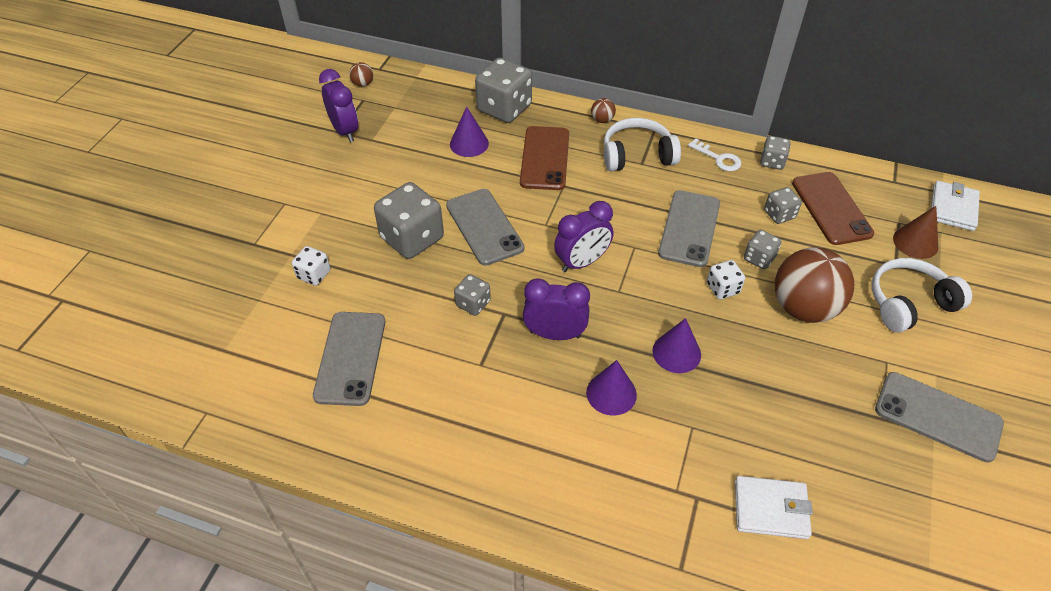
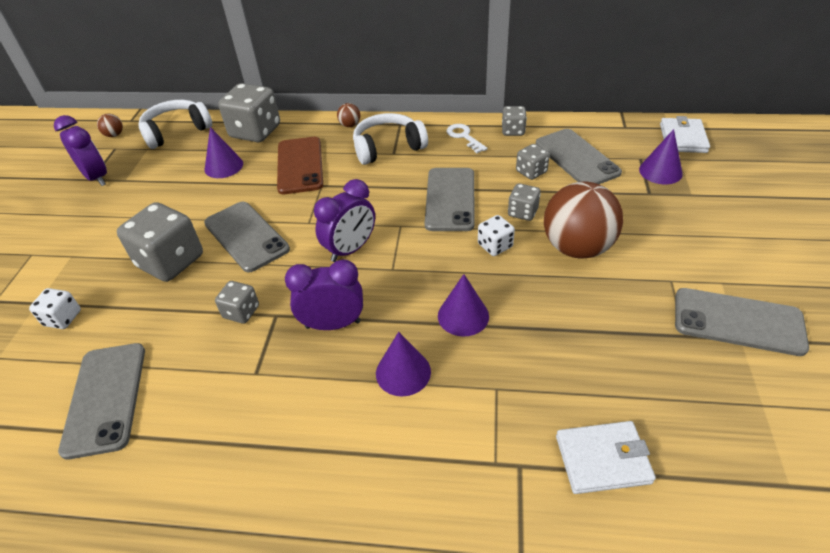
camera: 10 degrees left, 5 degrees down
(718, 158) = (464, 137): white key -> white key turned 150 degrees counterclockwise
(831, 208) = (576, 158): brown phone -> grey phone
(909, 303) = (673, 223): white headphones -> white headphones (176, 131)
(915, 242) = (660, 171): brown cone -> purple cone

